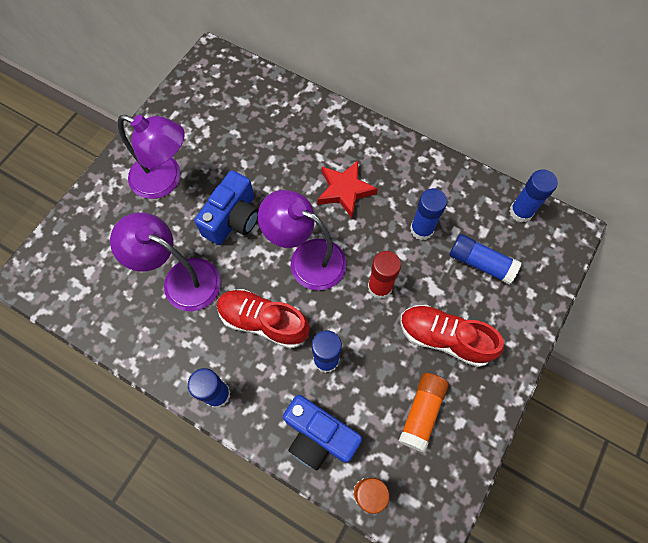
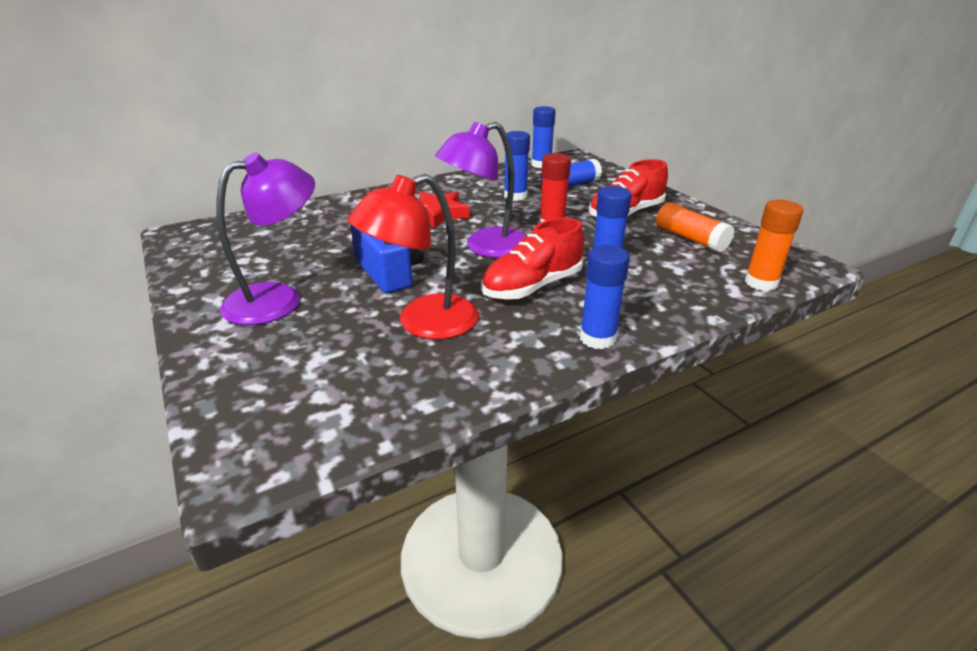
camera: 60 degrees left, 35 degrees down
(181, 279) = (423, 323): purple lamp -> red lamp
(318, 436) = (687, 291): blue camera -> none

